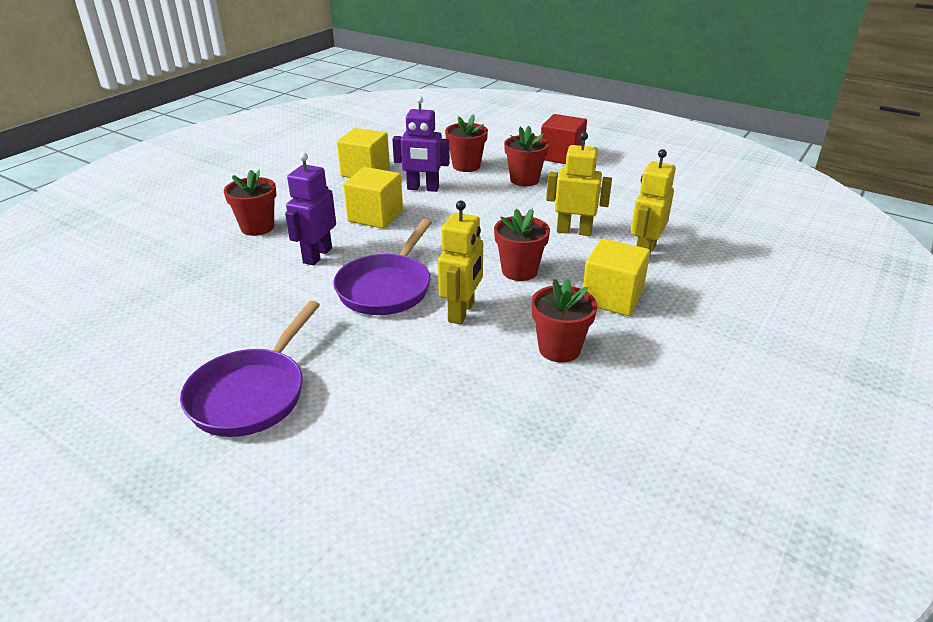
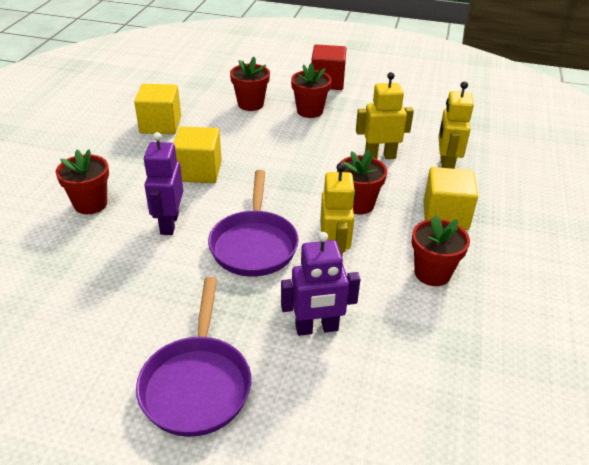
camera: 20 degrees left, 5 degrees up
(423, 188) = (225, 134): purple robot -> purple robot (317, 328)

